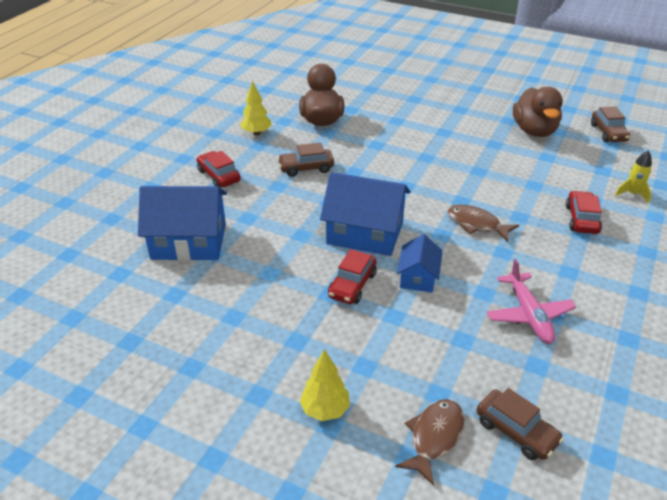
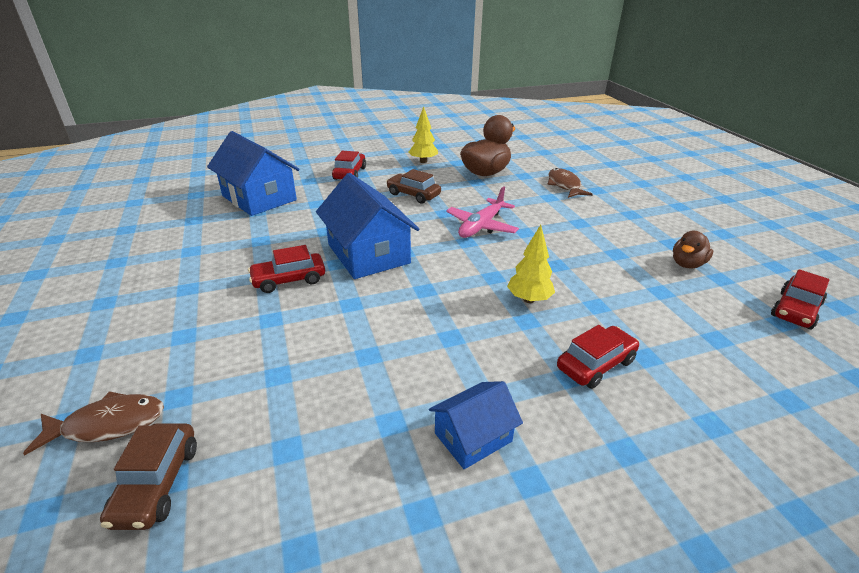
camera: 45 degrees right, 5 degrees down
(325, 409) = (107, 342): yellow tree -> yellow tree (529, 299)
(418, 277) = (342, 306): blue house -> blue house (473, 437)
(476, 224) = (470, 301): brown fish -> brown fish (564, 185)
(529, 315) = (368, 402): pink plane -> pink plane (481, 226)
(534, 131) = (687, 264): brown duck -> brown duck, size x0.57
(608, 133) = (795, 310): brown car -> red car
(632, 194) = (718, 383): yellow rocket -> none

